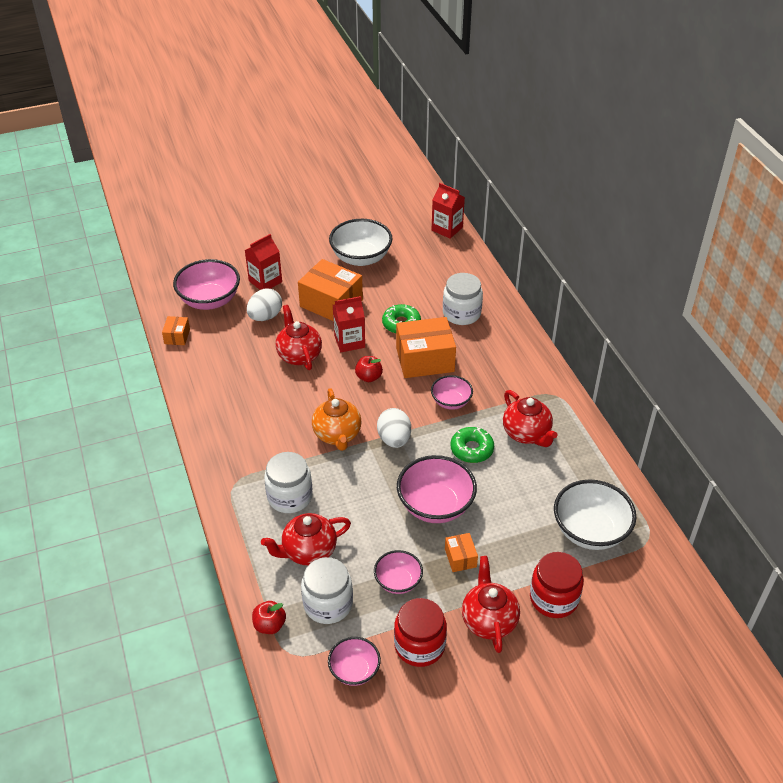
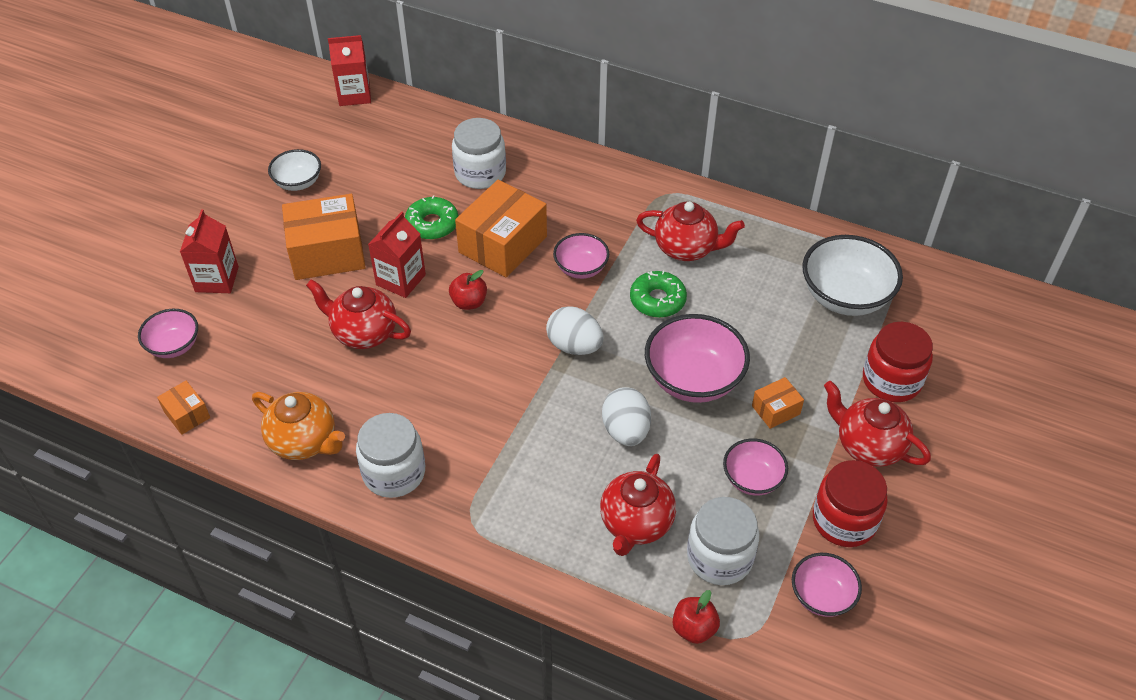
camera: 45 degrees left, 5 degrees up
(209, 300) = (174, 346): pink bowl -> pink bowl, size x0.58
(265, 316) = (269, 318): white egg -> white egg (626, 431)
(290, 496) = (546, 486): white jar -> white jar (394, 473)
(337, 435) = (513, 385): orange teapot -> orange teapot (304, 441)
(361, 258) = (298, 182): white bowl -> white bowl, size x0.58
(460, 558) = (775, 410): orange box -> orange box turned 60 degrees counterclockwise

